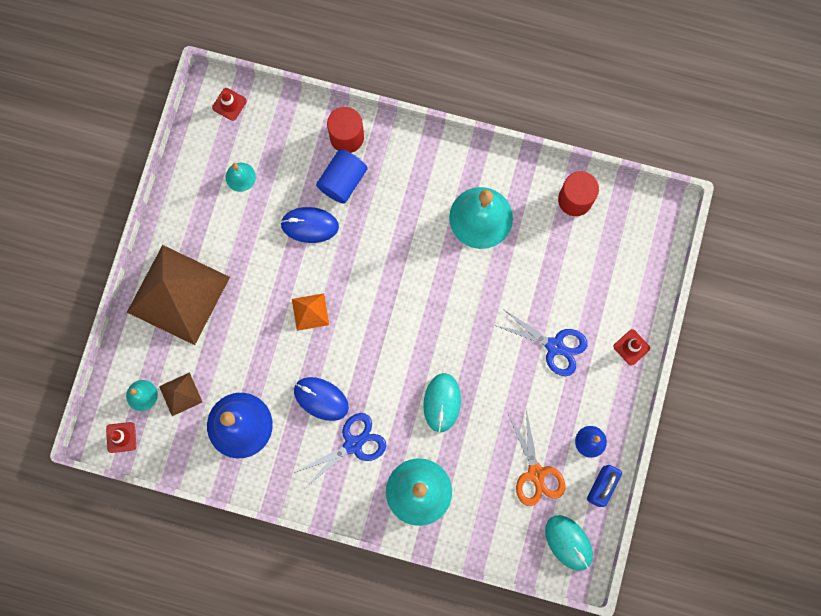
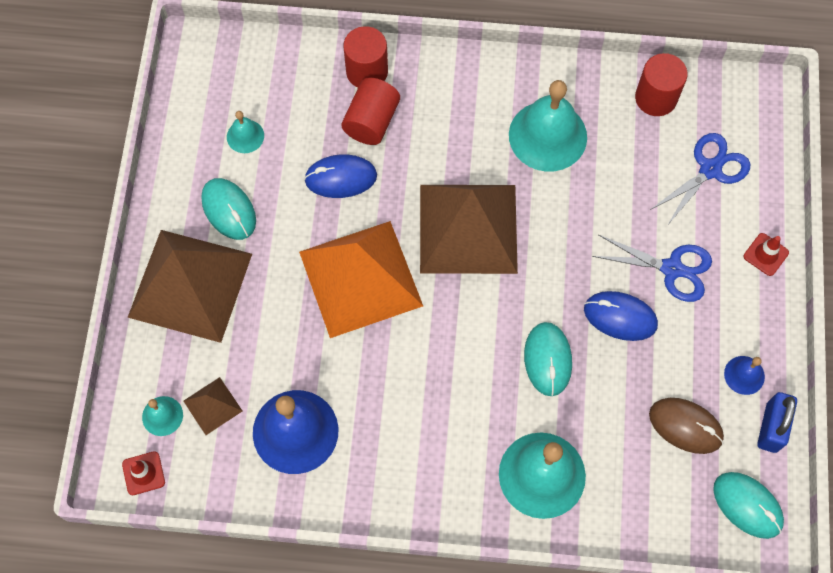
camera: 10 degrees left, 10 degrees down
(217, 237) = (229, 210): none -> turquoise mouse
(229, 104) = (217, 57): red traffic cone -> none
(310, 312) = (360, 278): orange pyramid -> orange pyramid, size x2.34
(321, 399) = (394, 381): blue mouse -> blue mouse (620, 317)
(342, 181) = (371, 121): blue cylinder -> red cylinder
(353, 444) = (446, 430): blue scissors -> blue scissors (710, 169)
(402, 285) = (468, 228): none -> brown pyramid
(536, 473) = (685, 426): orange scissors -> brown mouse

